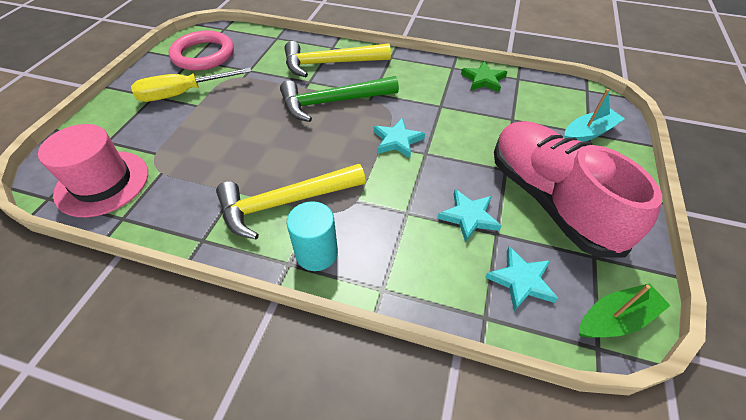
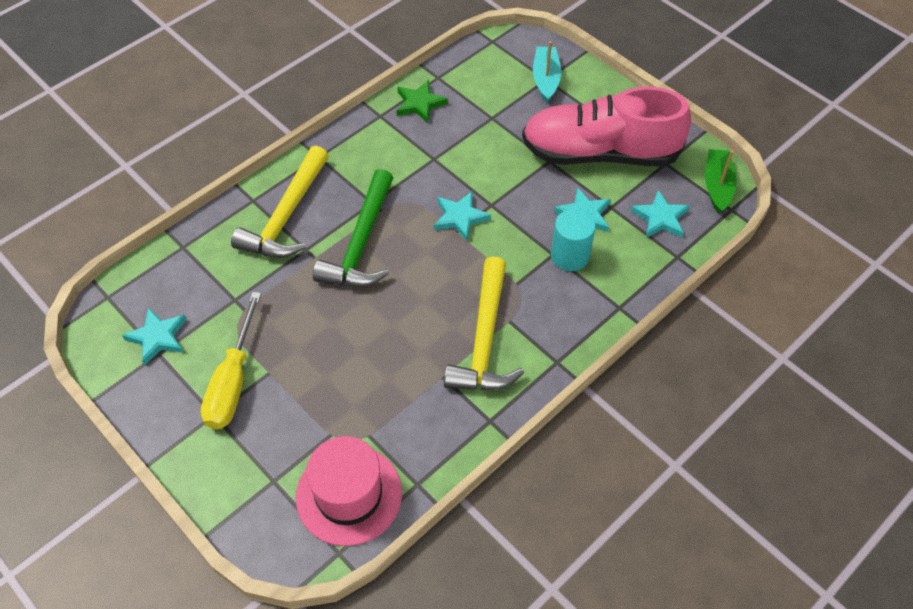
camera: 60 degrees left, 5 degrees up
(203, 55) = (158, 337): pink ring -> turquoise star
(316, 253) = (558, 337): turquoise cylinder -> turquoise cylinder (570, 256)

